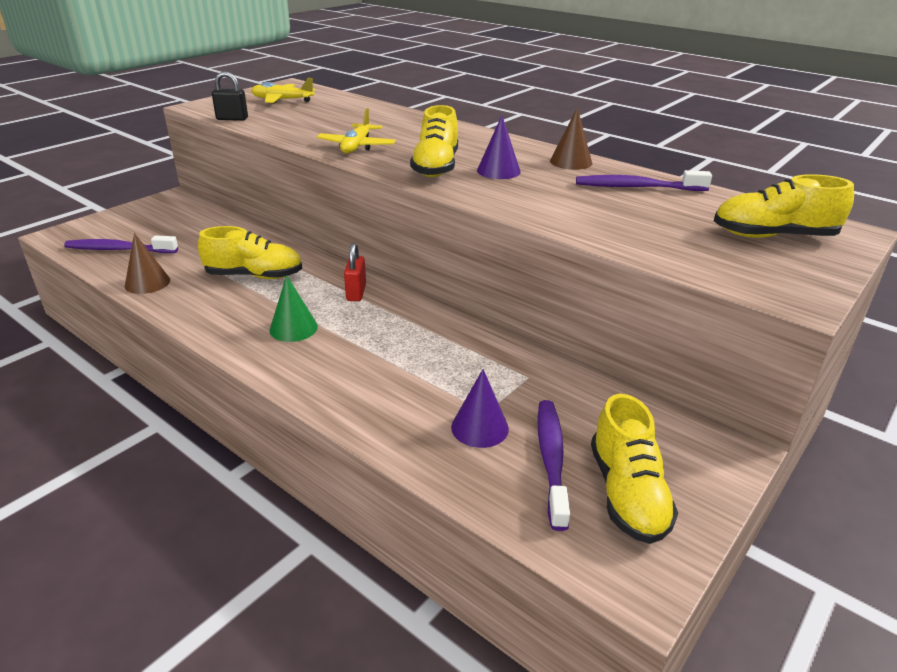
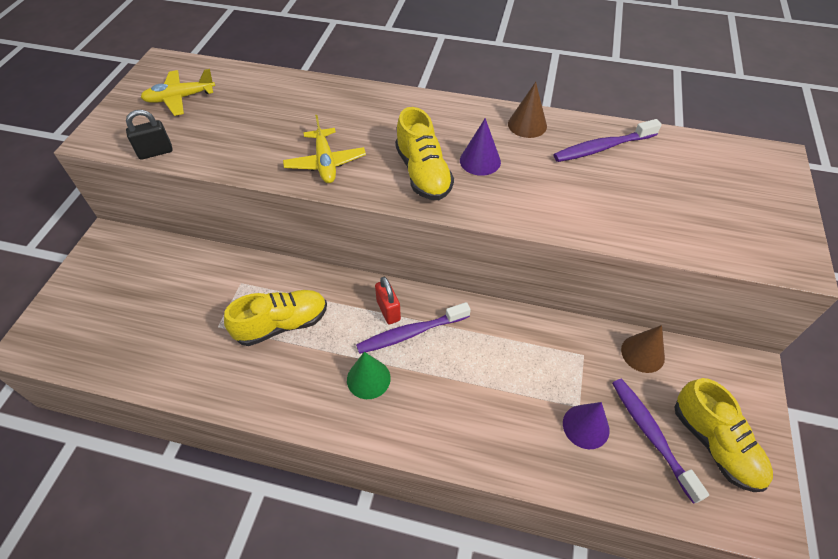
camera: 25 degrees left, 20 degrees up
(119, 249) = (115, 341): purple toothbrush -> purple toothbrush (410, 333)
(147, 283) = (186, 376): brown cone -> brown cone (642, 353)
(773, 236) = (735, 184): yellow shoe -> none

